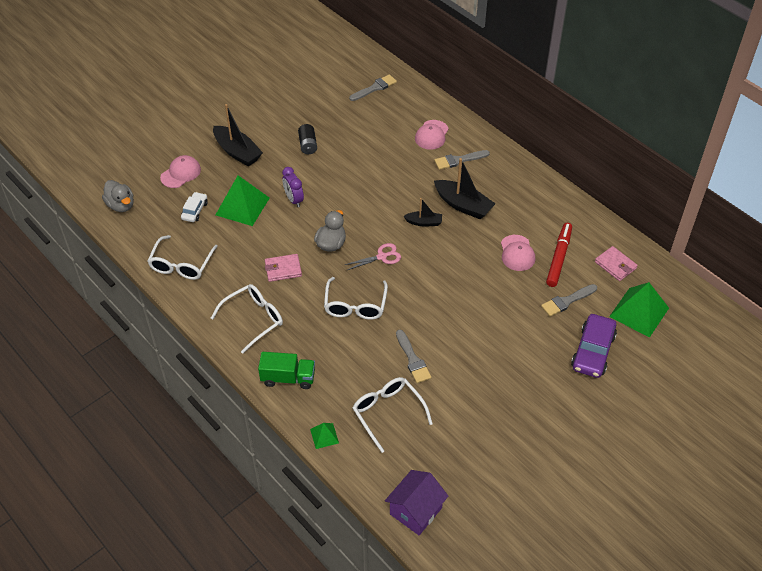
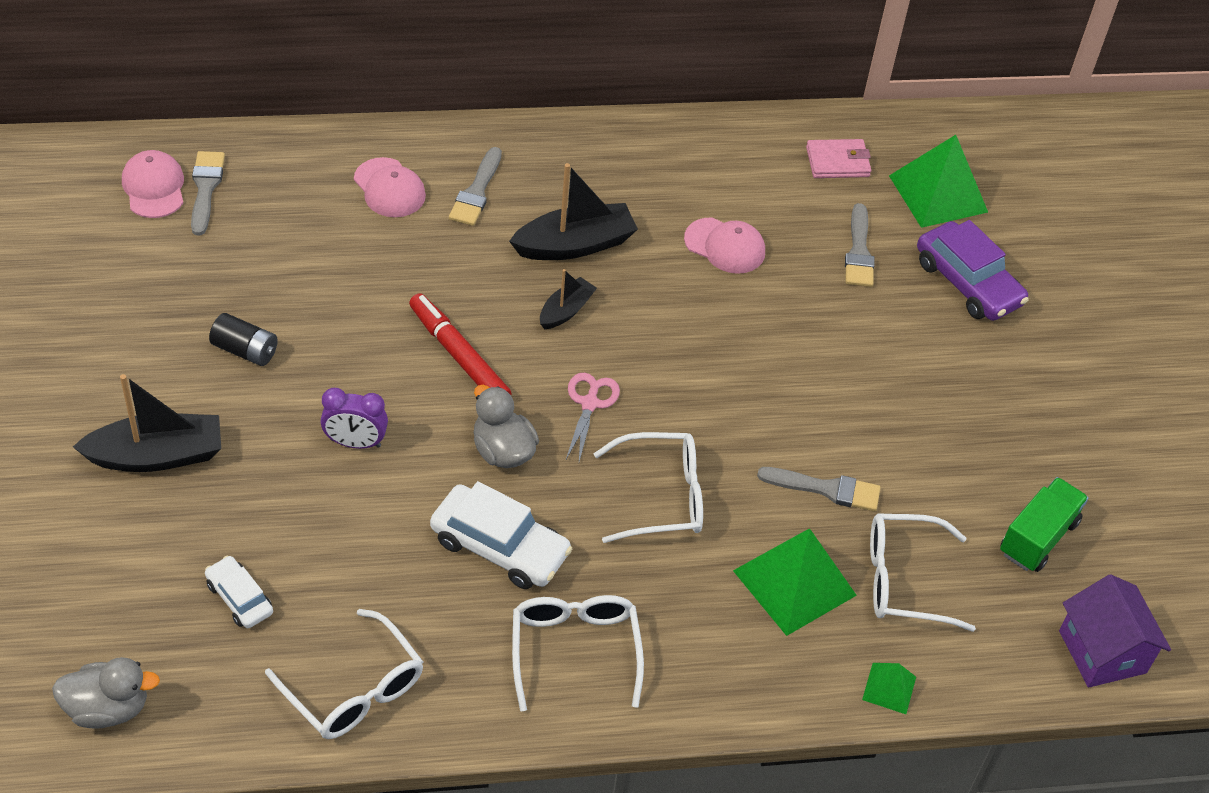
camera: 60 degrees left, 0 degrees up
(181, 173) = (122, 569): pink cap -> pink cap (154, 187)
(242, 206) = (298, 522): green pyramid -> green pyramid (794, 582)
(283, 269) = (499, 547): pink wallet -> white car
(288, 378) = (738, 672): green truck -> green truck (1038, 537)
(355, 306) = (662, 497): white glasses -> white glasses turned 45 degrees counterclockwise
(558, 258) = (773, 209): red marker -> red marker (459, 356)

